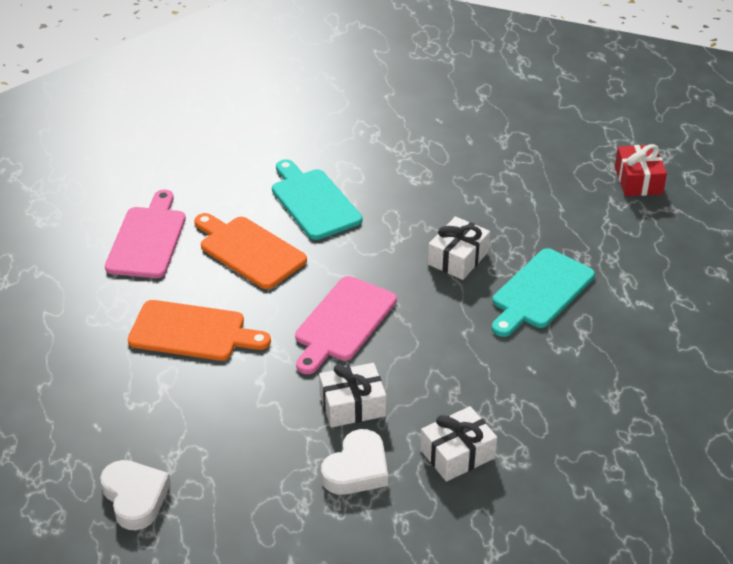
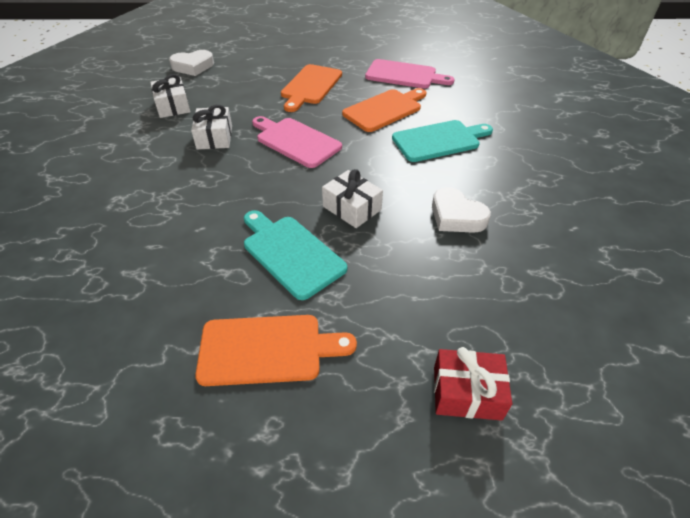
camera: 100 degrees right, 5 degrees up
(357, 469) = (160, 134): white heart -> white heart (456, 216)
(457, 454) = (142, 175): white gift -> white gift (173, 106)
(653, 286) = (267, 349): none -> orange cutting board

